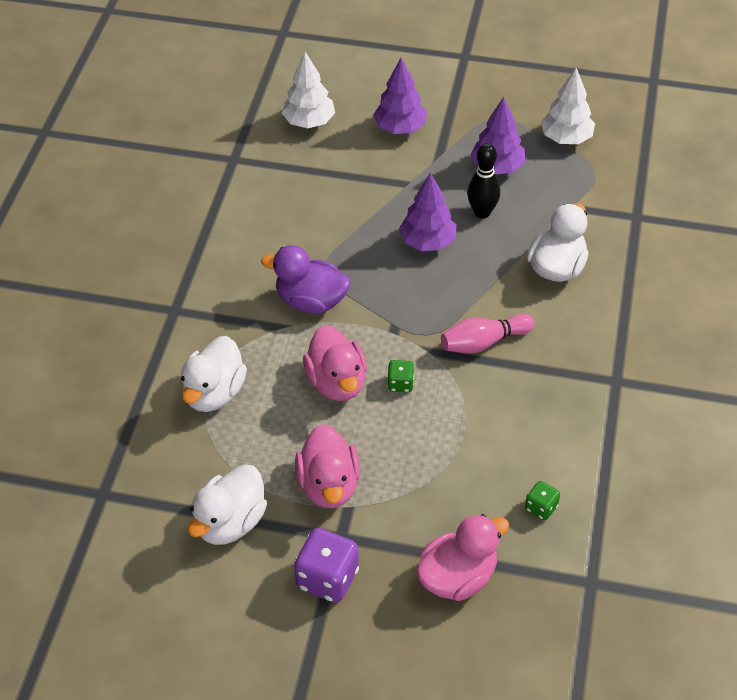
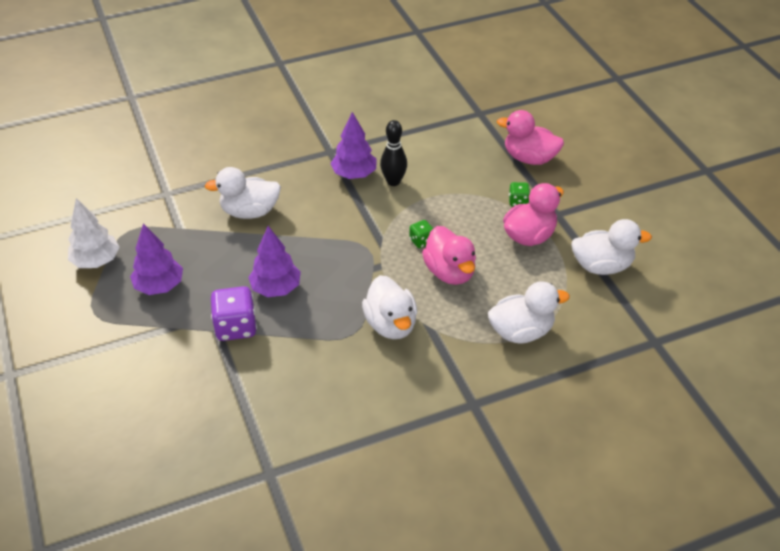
camera: 125 degrees left, 5 degrees down
(309, 122) = (178, 443): white tree -> none
(311, 301) = (391, 324): purple duck -> white duck
(327, 578) = (587, 206): purple dice -> purple dice (236, 327)
(337, 382) = (449, 272): pink duck -> pink duck turned 120 degrees clockwise
(400, 128) = (146, 371): purple tree -> purple tree (354, 174)
(482, 212) = (220, 272): black bowling pin -> black bowling pin (393, 181)
(483, 342) = (350, 218): pink bowling pin -> none
(541, 507) = (452, 146): green dice -> green dice (518, 202)

